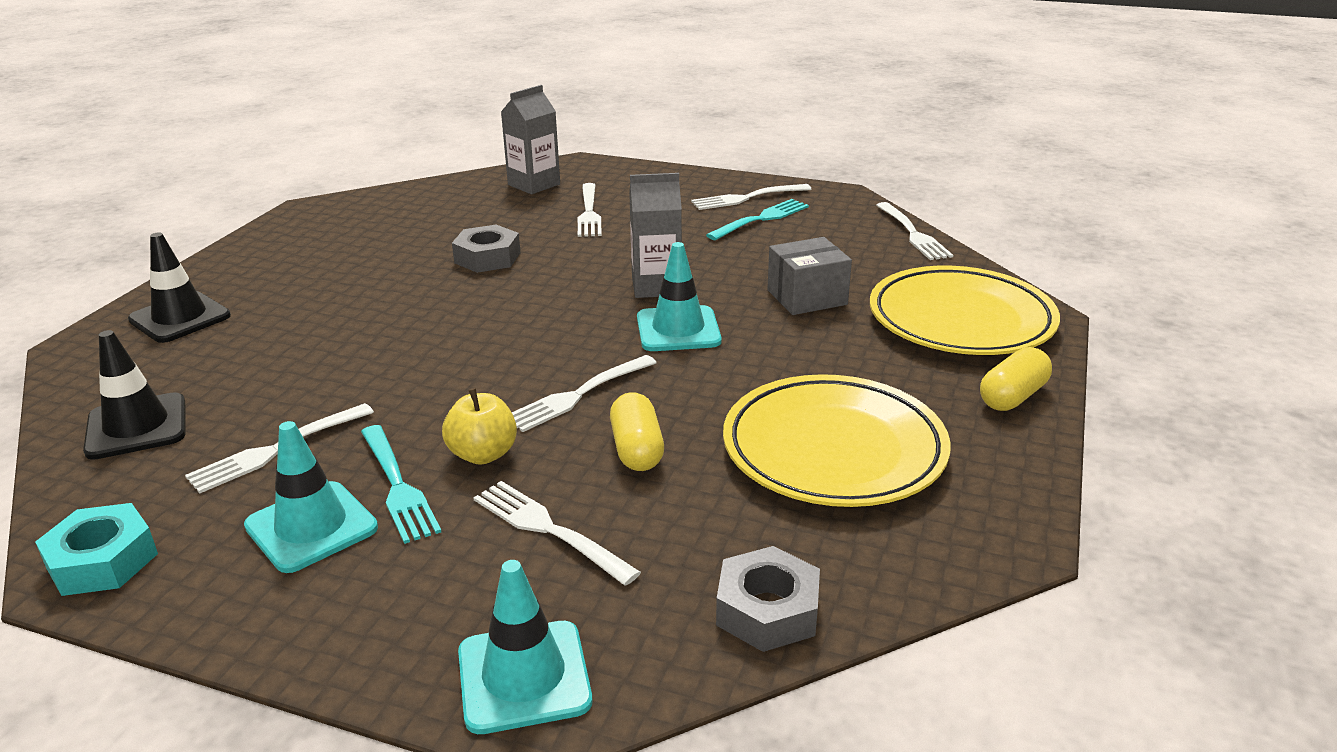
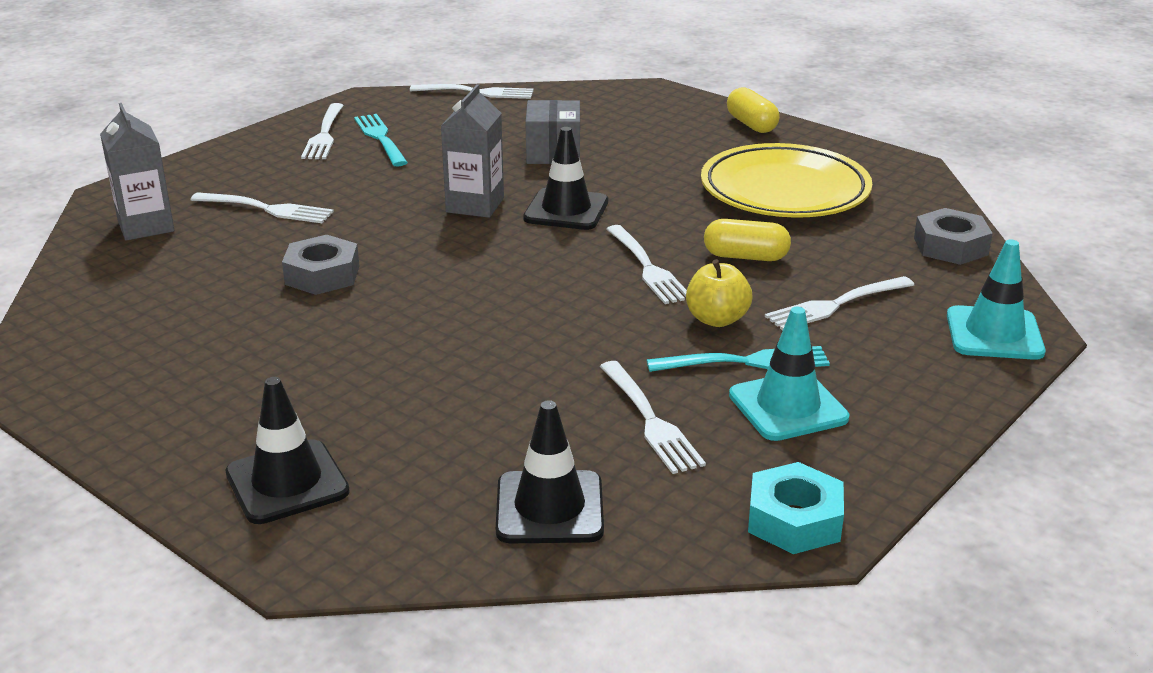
camera: 70 degrees left, 0 degrees up
(678, 329) = (566, 210): turquoise traffic cone -> black traffic cone
(961, 320) = (637, 113): yellow plate -> none

